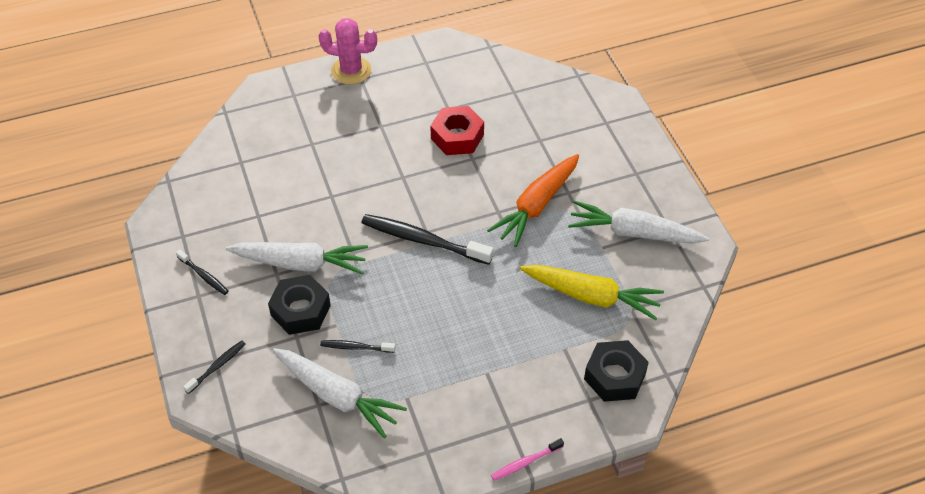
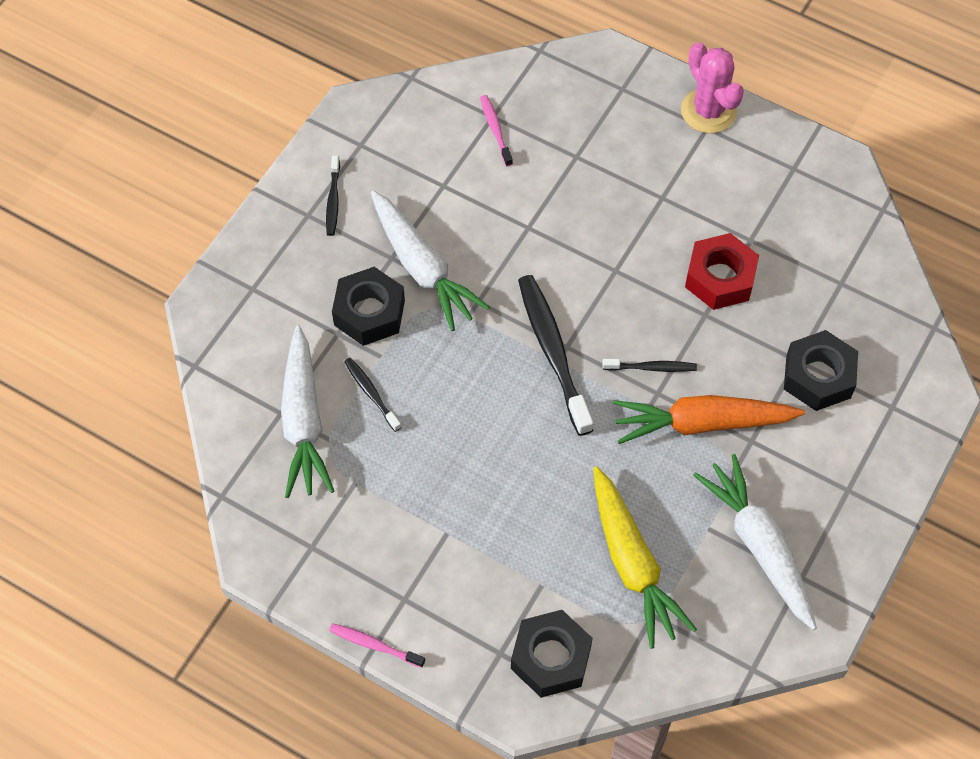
camera: 50 degrees right, 10 degrees up
(217, 366) = (247, 295): black toothbrush -> black toothbrush (651, 367)
(251, 167) = (495, 130): none -> pink toothbrush
(559, 139) = (818, 377): none -> black nut

